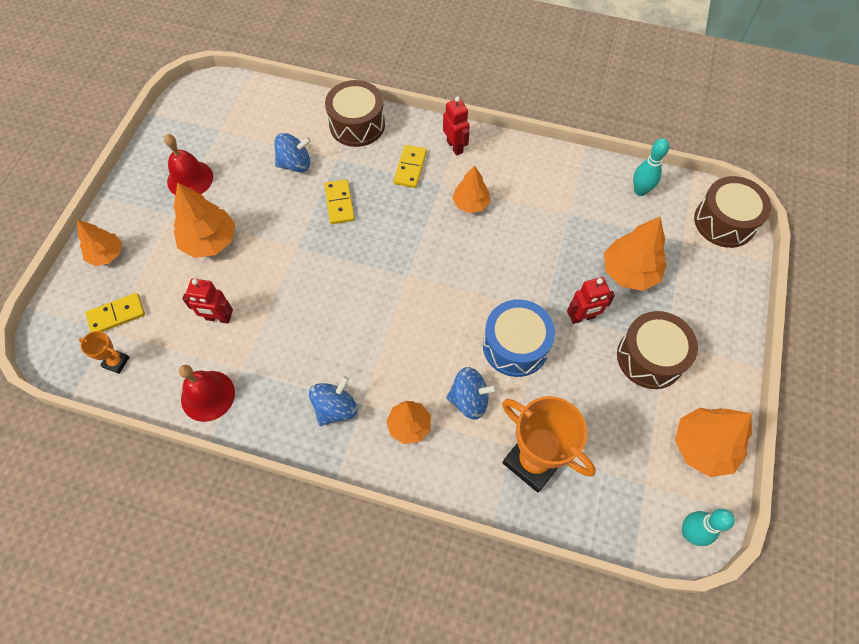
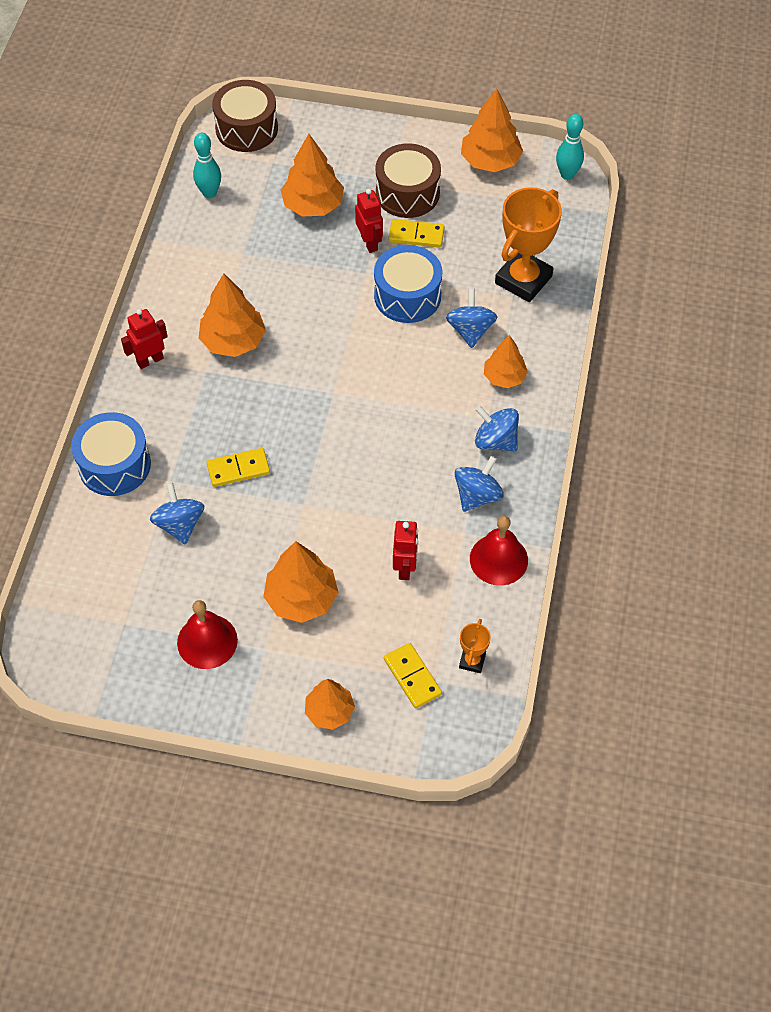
camera: 95 degrees left, 5 degrees down
(278, 385) = (477, 495): none -> blue spinning top
(357, 124) = (114, 465): brown drum -> blue drum
(410, 168) = (183, 403): yellow domino -> yellow domino (416, 235)
(471, 203) = (233, 341): orange tree -> orange tree, size x1.54

